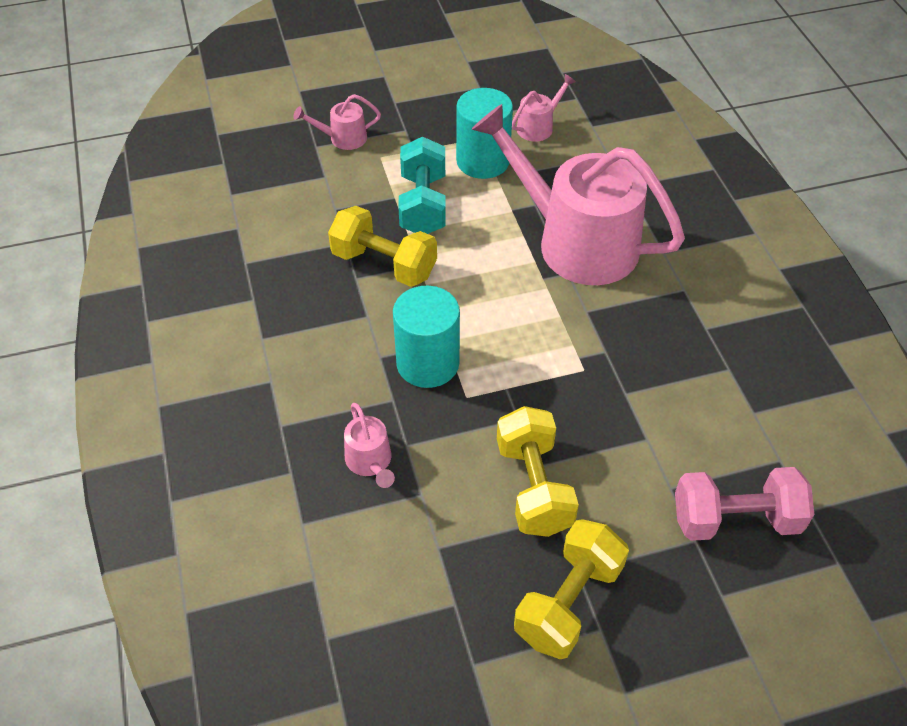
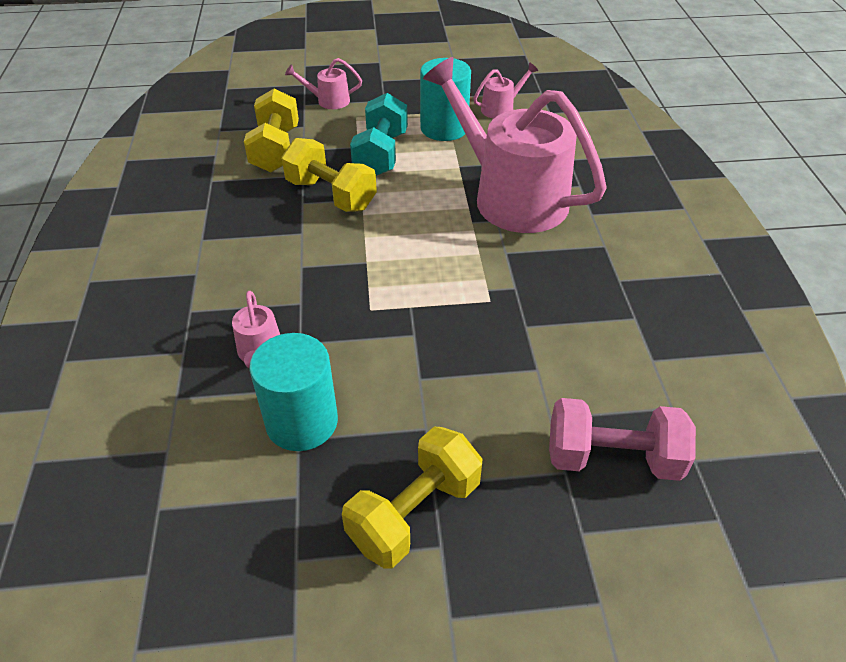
camera: 10 degrees right, 5 degrees down
(427, 363) = (343, 277): turquoise cylinder -> turquoise cylinder (302, 421)
(533, 487) = (411, 397): yellow dumbbell -> yellow dumbbell (275, 150)

